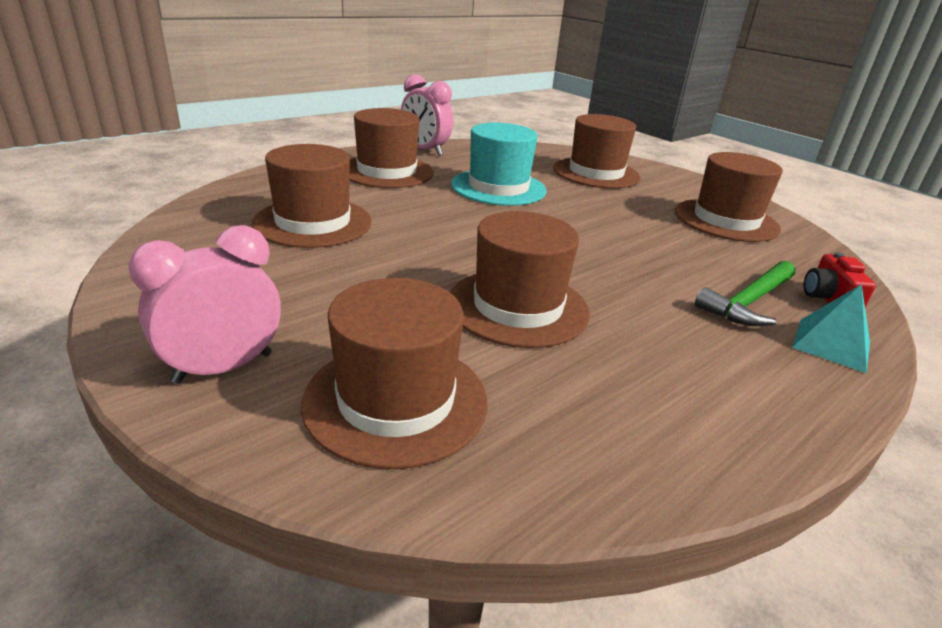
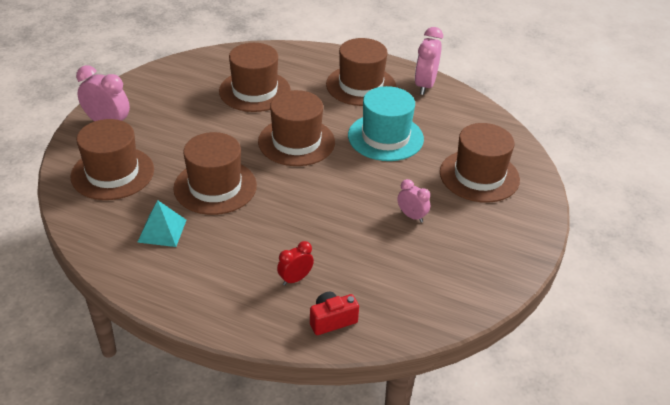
camera: 65 degrees right, 10 degrees up
(646, 213) = (412, 216): none -> pink clock
(726, 220) = (444, 261): brown hat -> brown hat (296, 142)
(748, 302) = (295, 279): green hammer -> red clock
(831, 344) = (263, 318): turquoise pyramid -> turquoise pyramid (162, 231)

